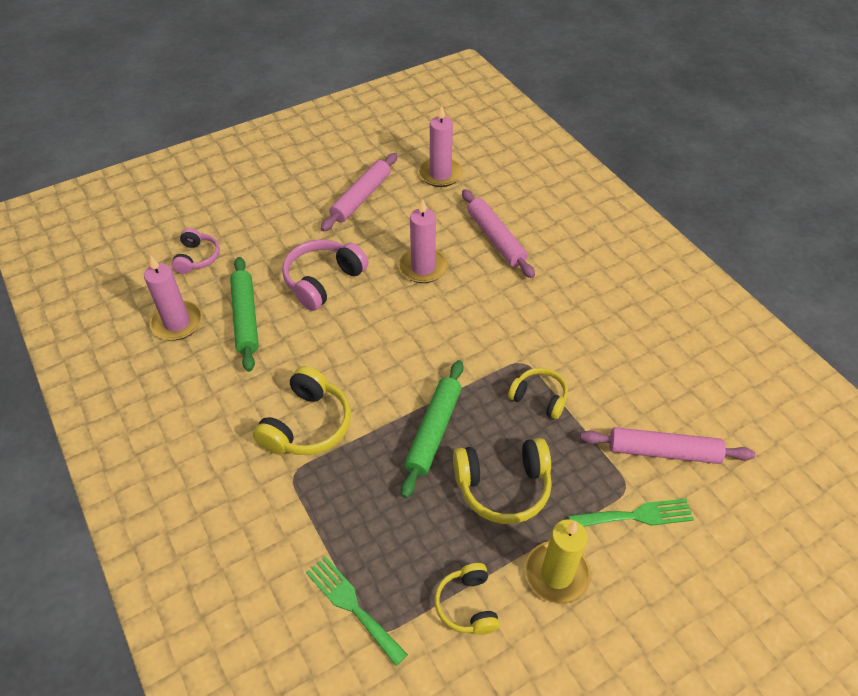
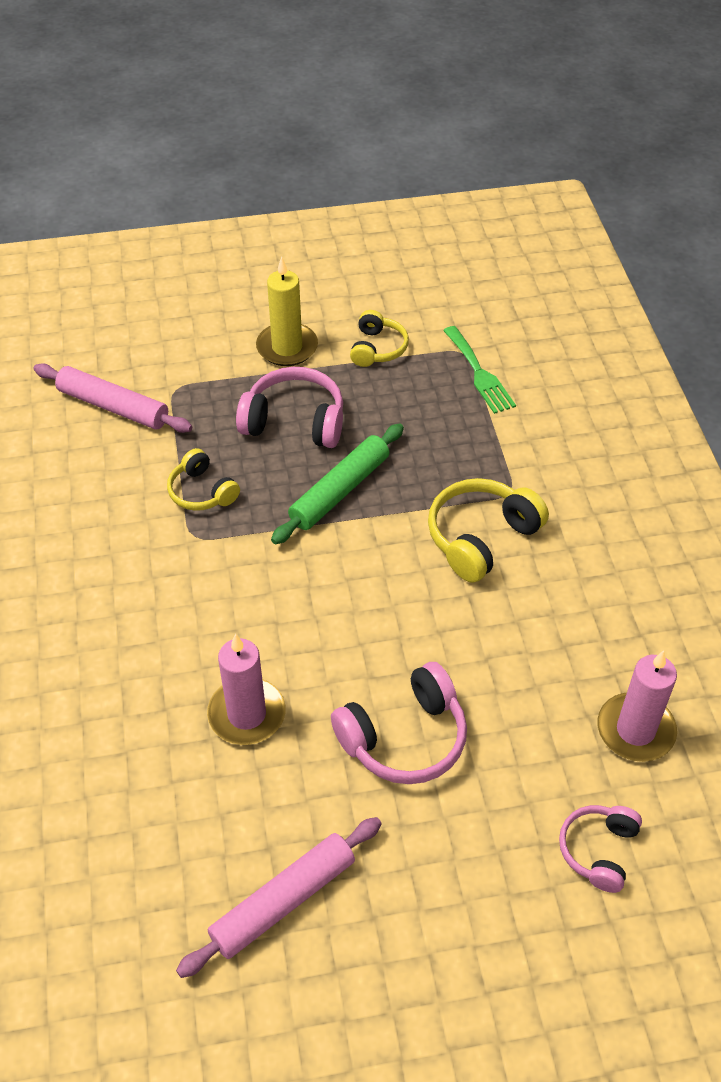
camera: 160 degrees left, 0 degrees up
(245, 318) = (533, 708): green rolling pin -> none
(440, 174) = (115, 913): pink candle -> none
(495, 238) = (109, 733): pink rolling pin -> none
(503, 486) = (294, 422): yellow headphones -> pink headphones
(636, 516) = (184, 366): green fork -> none

